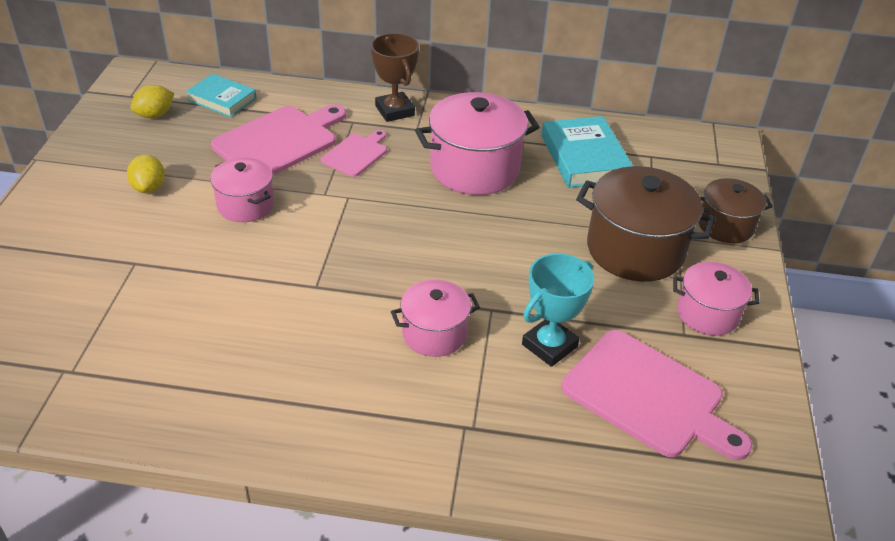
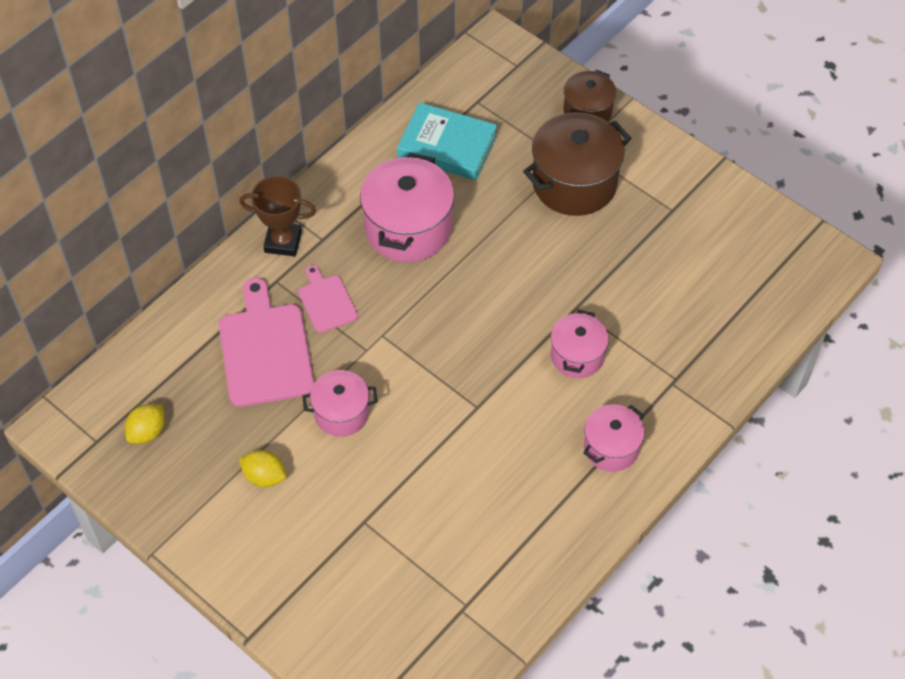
camera: 55 degrees left, 15 degrees up
(155, 115) = (147, 432): yellow lemon -> yellow lemon turned 45 degrees clockwise
(222, 99) = (161, 367): turquoise book -> none
(549, 346) = (633, 294): turquoise trophy -> none
(648, 396) = (711, 266): pink cutting board -> none
(707, 314) = (663, 184): pink pot -> pink pot (611, 448)

